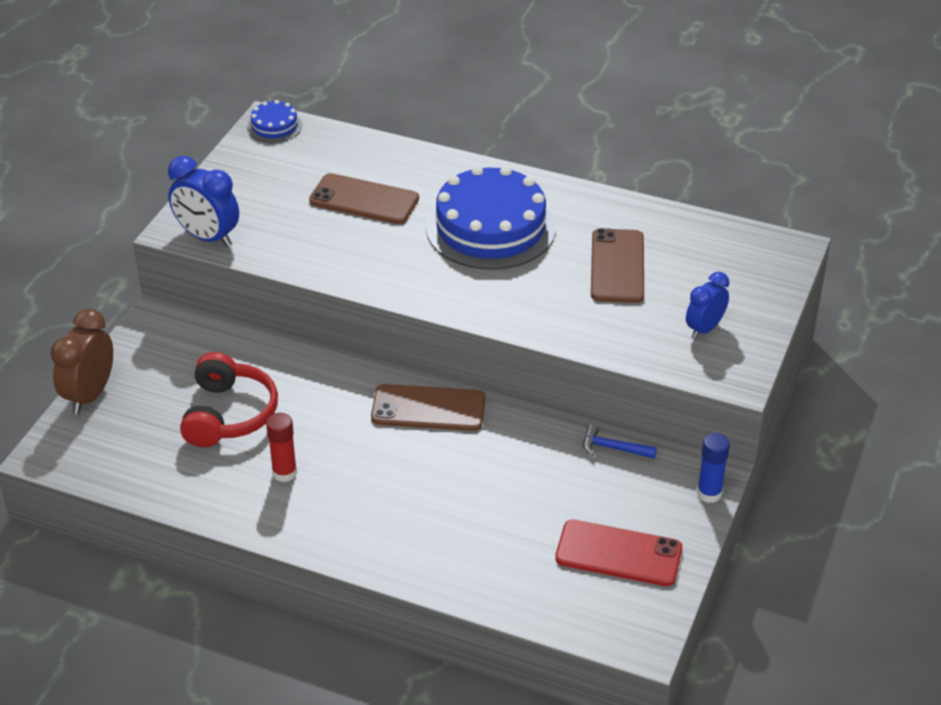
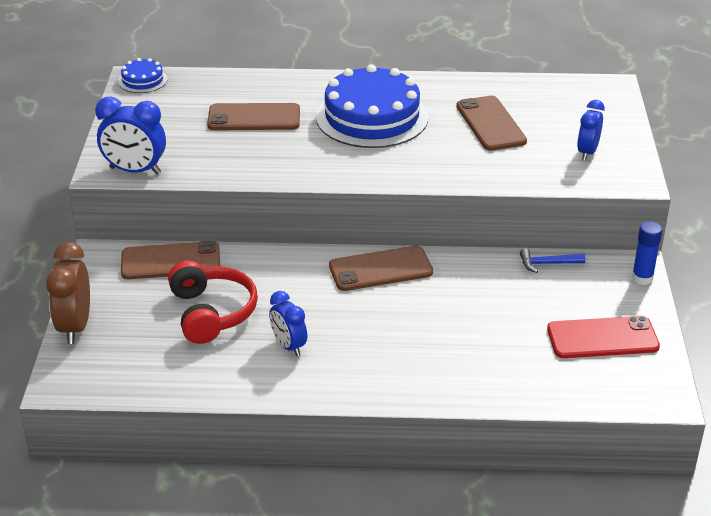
camera: 20 degrees left, 5 degrees down
(219, 344) = (170, 261): none -> brown phone
(284, 473) = (288, 346): red glue stick -> blue clock

